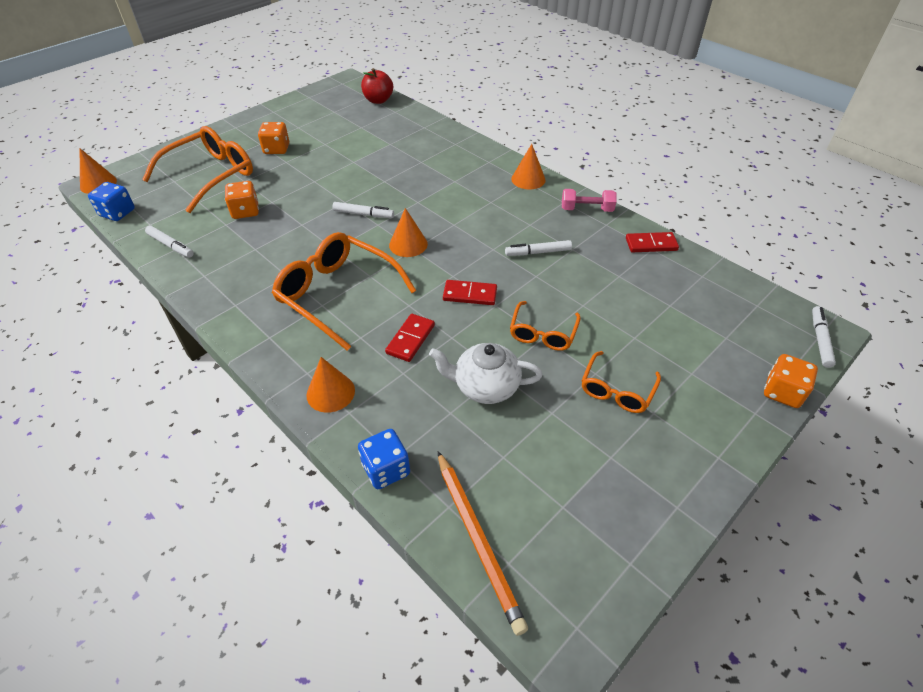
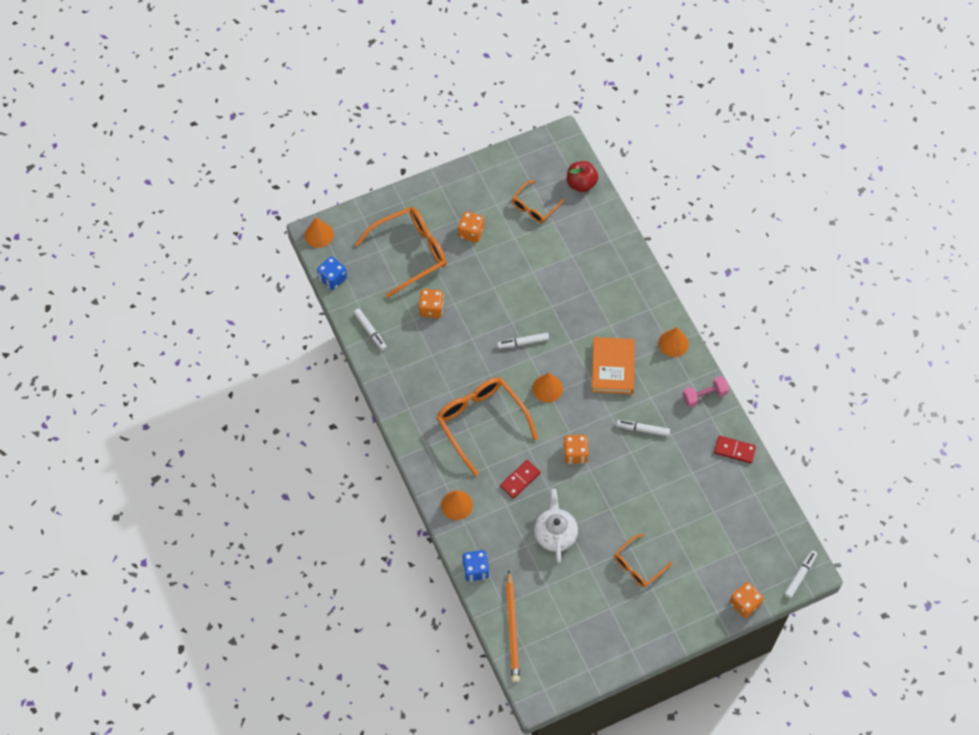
camera: 20 degrees right, 15 degrees up
(363, 214) = (523, 342): white marker -> white marker turned 135 degrees clockwise
(470, 294) = (575, 454): red domino -> orange dice
(475, 211) = (613, 367): none -> orange book
(485, 386) = (555, 534): white teapot -> white teapot turned 60 degrees clockwise
(542, 334) = (611, 505): orange glasses -> orange glasses (534, 207)
(586, 209) = (704, 395): pink dumbbell -> pink dumbbell turned 45 degrees counterclockwise

